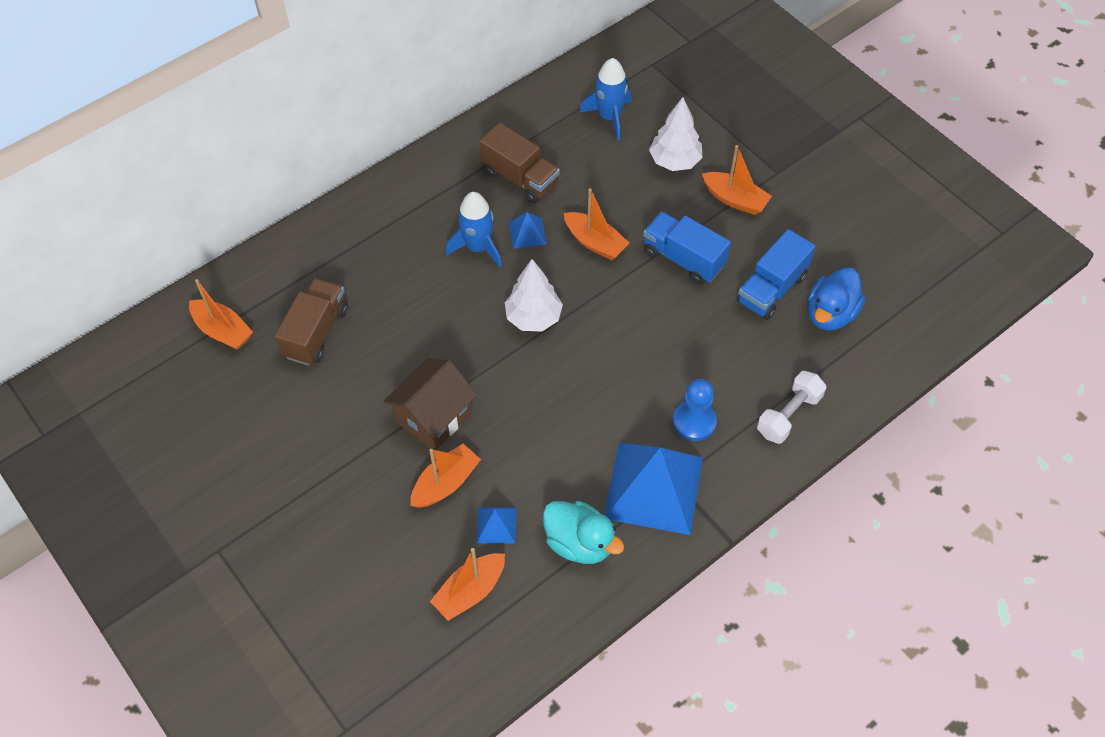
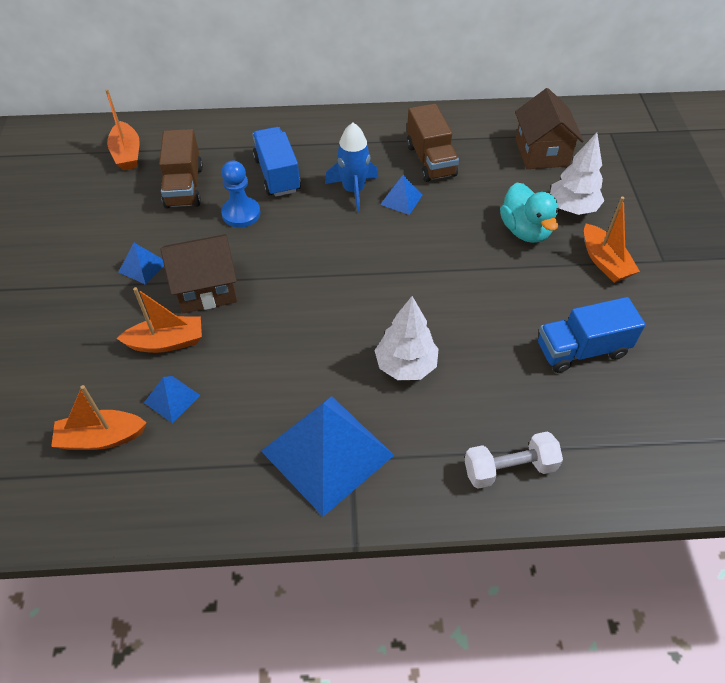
camera: 35 degrees right, 5 degrees down
(316, 332) = (184, 186): brown truck -> brown truck turned 120 degrees clockwise
(356, 431) = (143, 266): none -> blue pyramid
(533, 317) = (350, 260): white tree -> white tree (406, 365)
(579, 543) = (222, 458): turquoise duck -> turquoise duck (525, 230)
(595, 242) = (450, 233): orange boat -> none
(609, 117) = (541, 152): blue rocket -> brown house
(683, 259) = (517, 283): blue truck -> blue truck (277, 175)
(694, 421) = (413, 419): blue pawn -> blue pawn (241, 213)
(830, 314) = (625, 403): blue duck -> none

